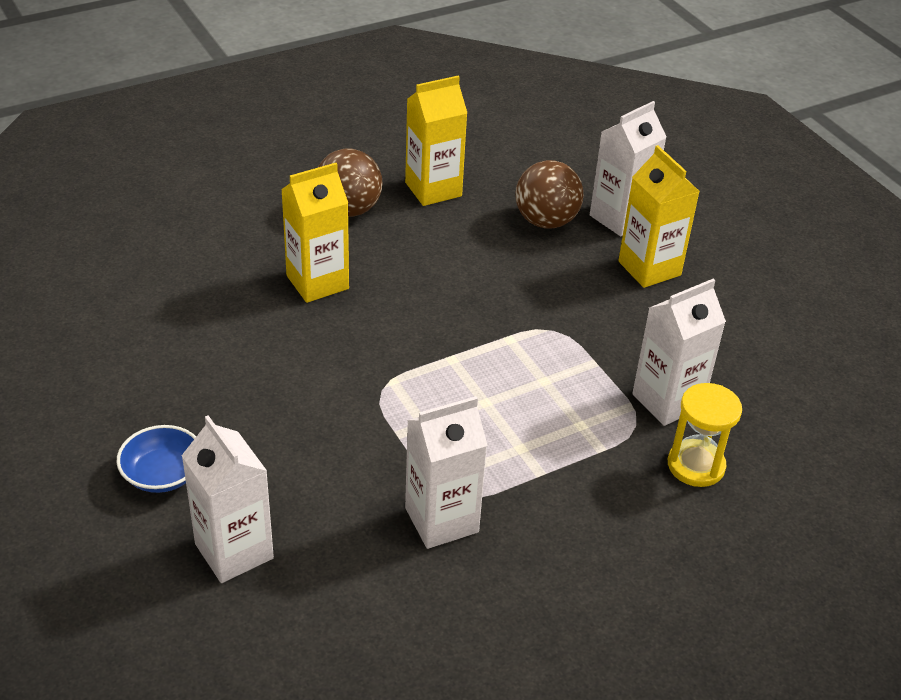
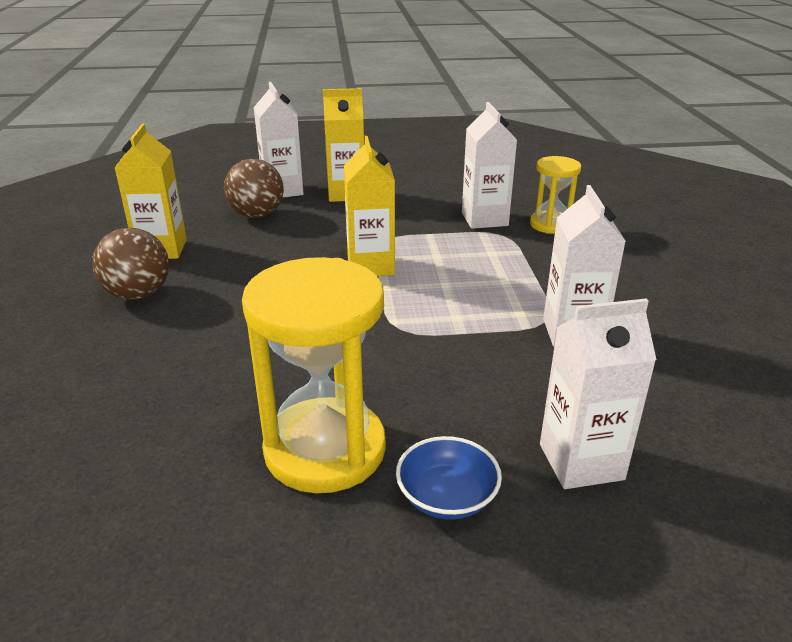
camera: 65 degrees left, 10 degrees down
(190, 391) = (325, 449): none -> yellow hourglass
(317, 282) = (225, 332): yellow carton -> yellow carton (370, 266)

